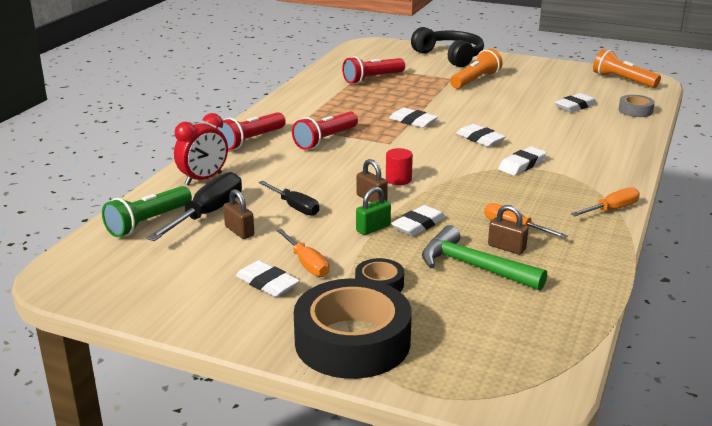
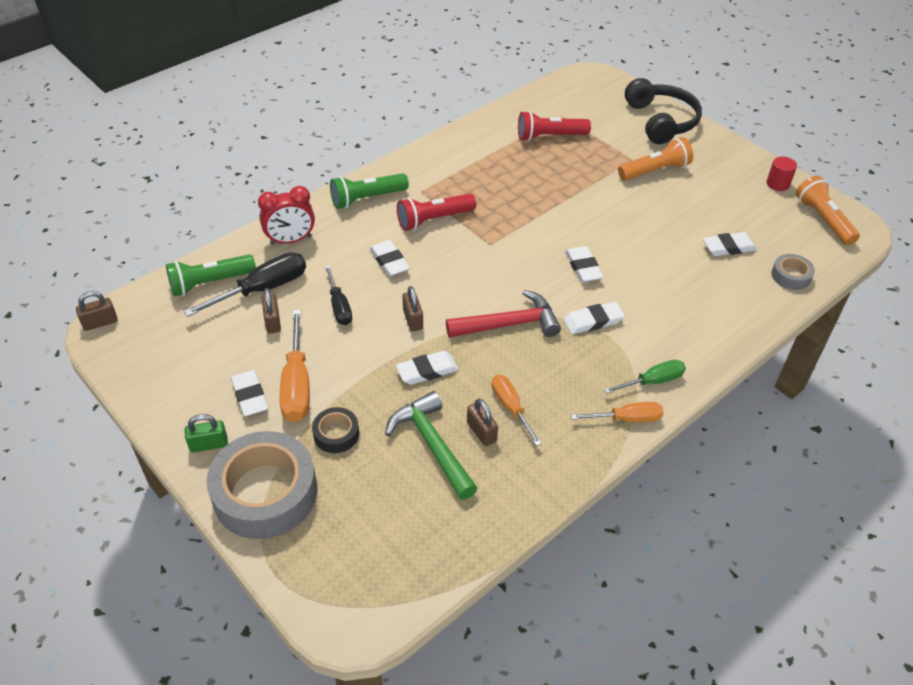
camera: 25 degrees right, 20 degrees up
(50, 276) = (100, 323): none -> brown padlock
(251, 140) = (367, 198): red flashlight -> green flashlight
(307, 264) = (297, 385): orange screwdriver -> orange screwdriver, size x1.58
(352, 341) = (265, 493): black tape -> grey tape
(373, 228) = (384, 360): green padlock -> green padlock (209, 444)
(398, 179) = (457, 301): red cylinder -> red cylinder (777, 184)
(413, 121) = (538, 218): white eraser -> white eraser (389, 261)
(457, 182) = (509, 324): none -> red hammer
(606, 185) = (653, 381): none -> green screwdriver

